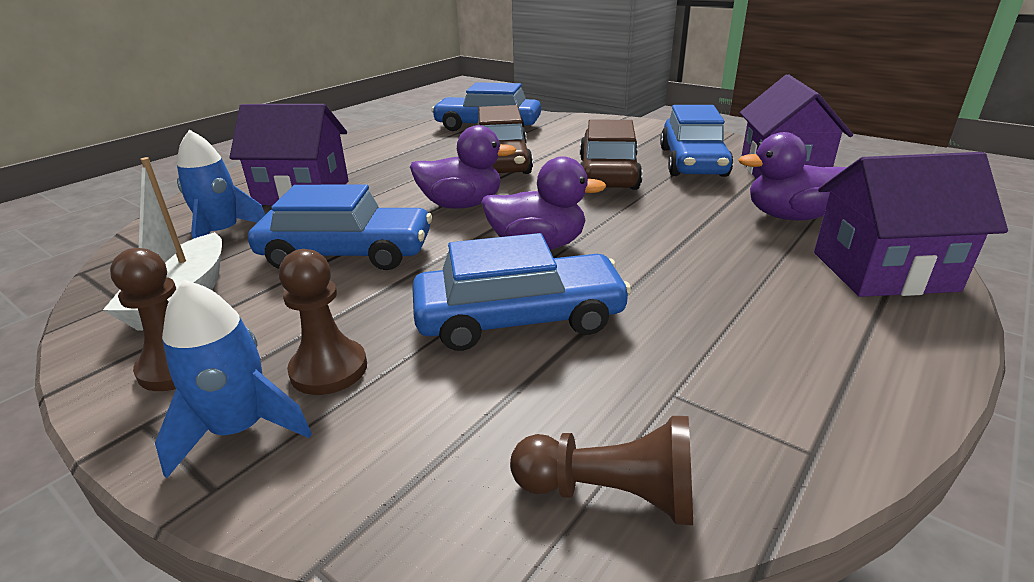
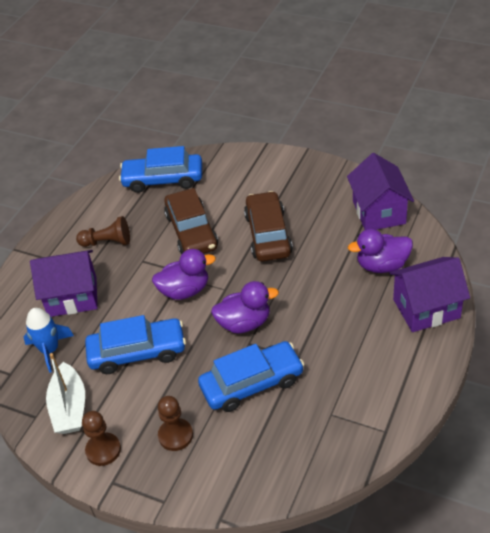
camera: 10 degrees left, 15 degrees up
(240, 429) = (156, 474): blue rocket -> none
(611, 494) = (313, 467): brown pawn -> brown pawn (107, 242)
(692, 162) = (321, 209): blue car -> none

